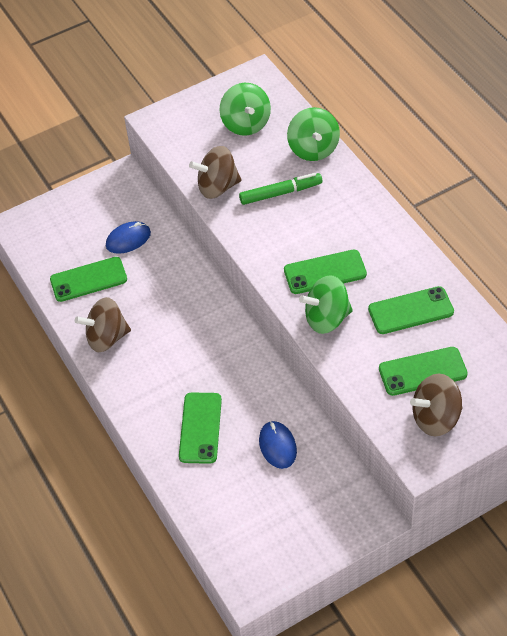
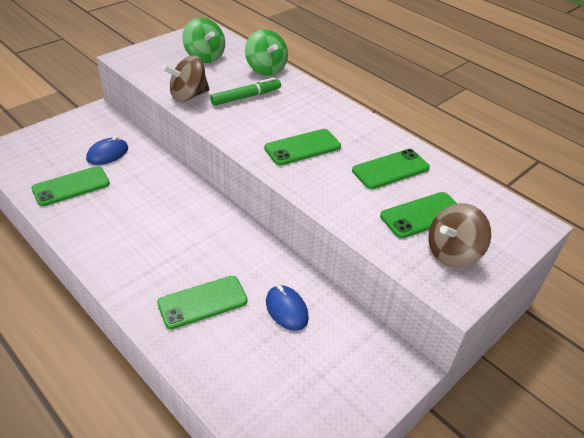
camera: 20 degrees left, 10 degrees down
(106, 337) = (93, 231): brown spinning top -> none
(200, 428) = (202, 302): green phone -> green phone turned 75 degrees clockwise
(327, 318) = (316, 181): green spinning top -> none

